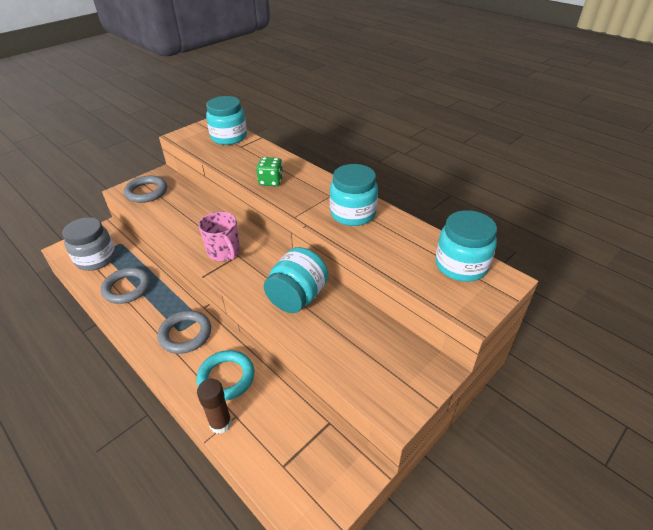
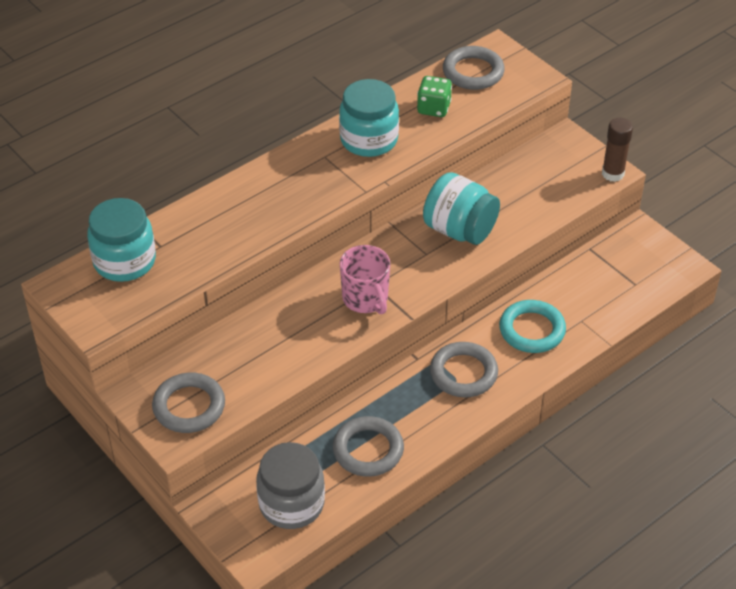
camera: 85 degrees left, 5 degrees up
(220, 423) = (589, 332): brown glue stick -> brown glue stick (613, 174)
(224, 252) = (366, 299): pink mug -> pink mug turned 90 degrees clockwise
(271, 181) = (276, 212): green dice -> green dice (433, 108)
(461, 265) = (473, 72): turquoise jar -> grey ring

